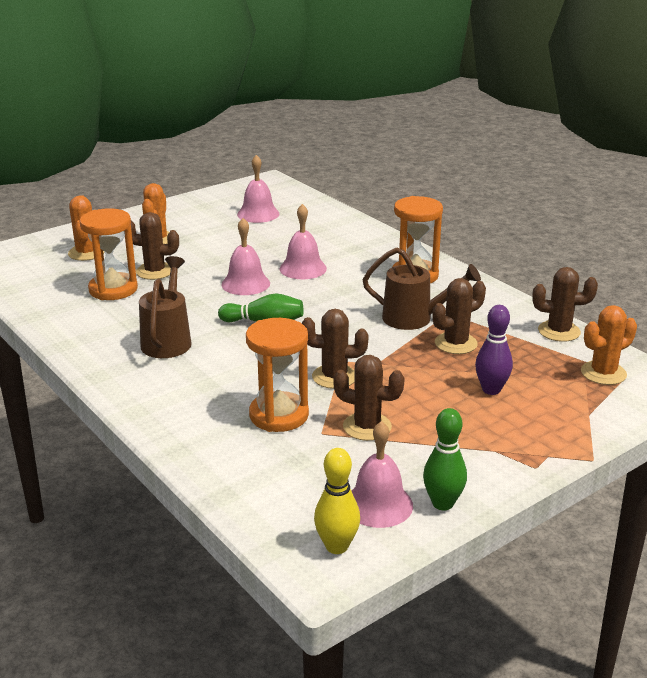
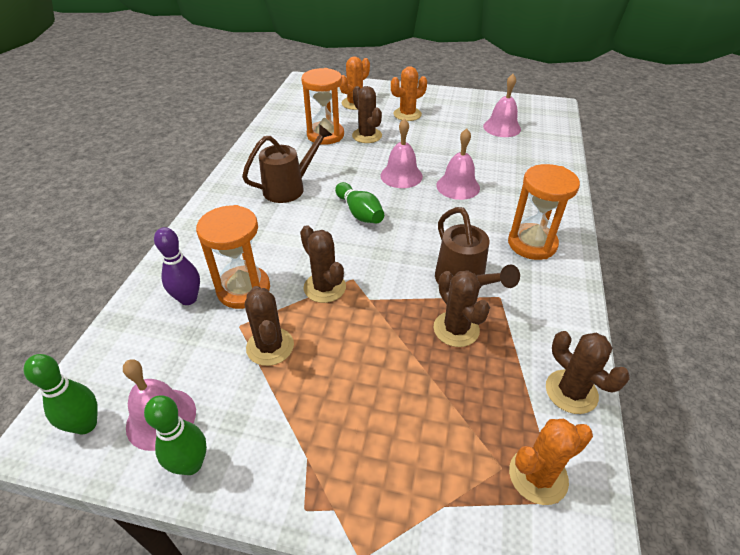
camera: 50 degrees right, 15 degrees up
(336, 546) = (86, 425): yellow bowling pin -> green bowling pin
(455, 343) = (456, 329): brown cactus -> brown cactus turned 45 degrees clockwise
(491, 390) = (406, 397): purple bowling pin -> purple bowling pin (188, 299)
(603, 373) = (538, 476): orange cactus -> orange cactus turned 45 degrees counterclockwise

